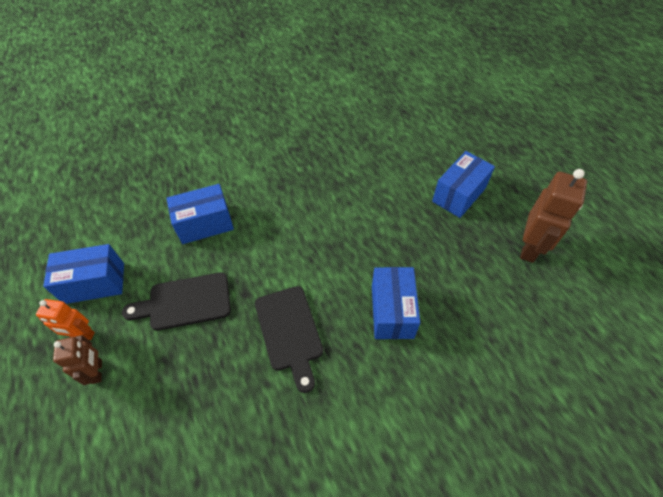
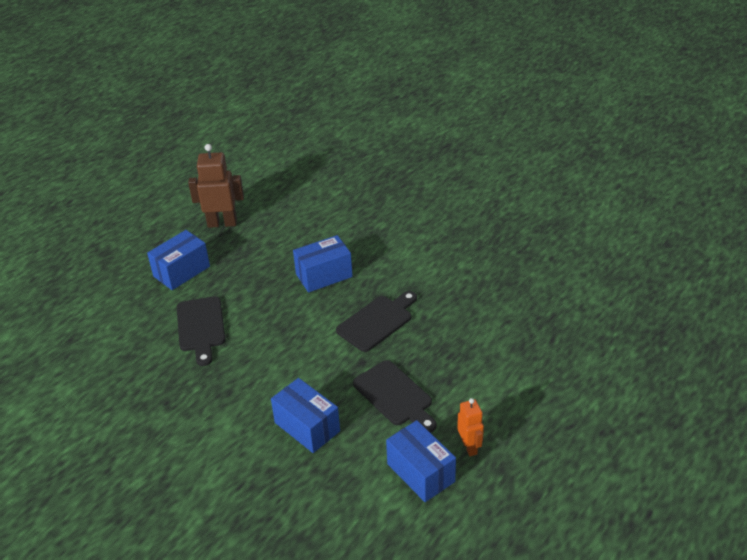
camera: 115 degrees left, 15 degrees down
(97, 371) = (488, 416): brown robot -> none
(370, 189) = (201, 327): none -> black cutting board
(459, 195) = (181, 271): blue box -> blue box turned 60 degrees counterclockwise

